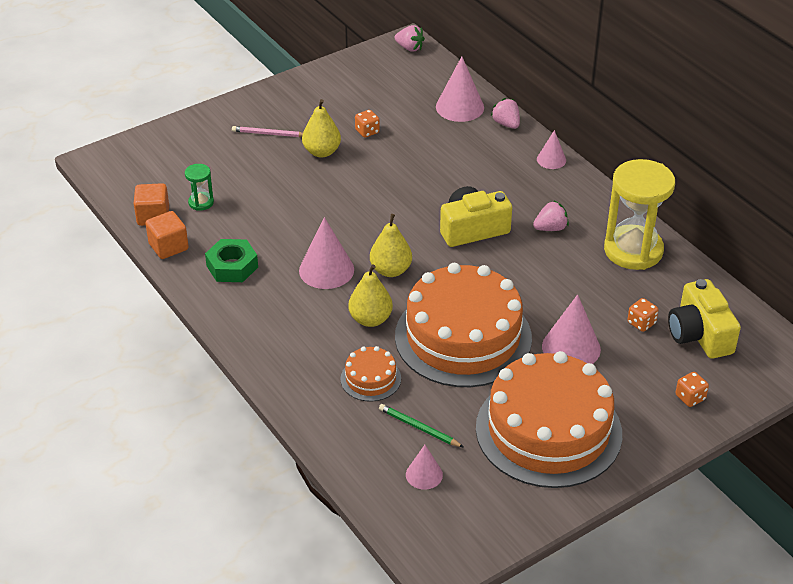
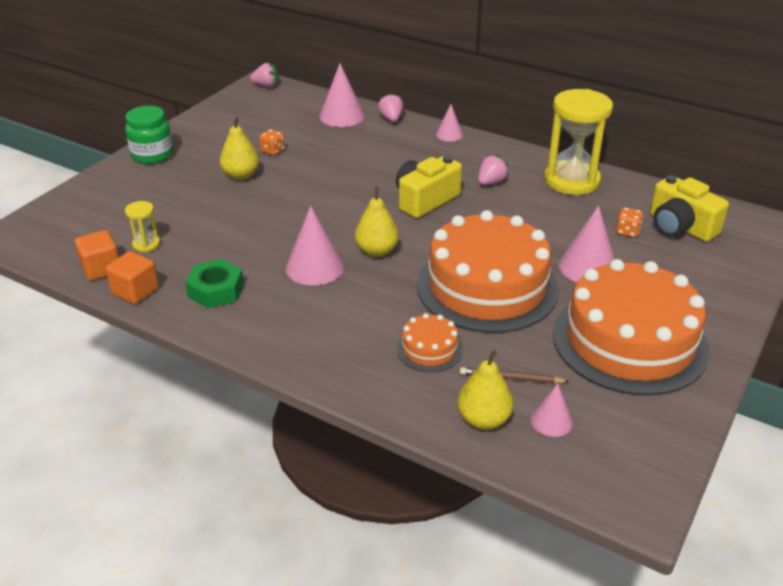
camera: 25 degrees left, 5 degrees down
(201, 202) = (146, 244): green hourglass -> yellow hourglass
(256, 106) = (152, 155): none -> green jar
(269, 134) = (179, 173): pink pencil -> none
(370, 319) = (389, 297): yellow pear -> yellow pear (483, 420)
(419, 428) = (511, 378): green pencil -> brown pencil
(506, 124) = (391, 119): pink strawberry -> pink strawberry turned 45 degrees clockwise
(690, 397) = (719, 276): orange dice -> none

